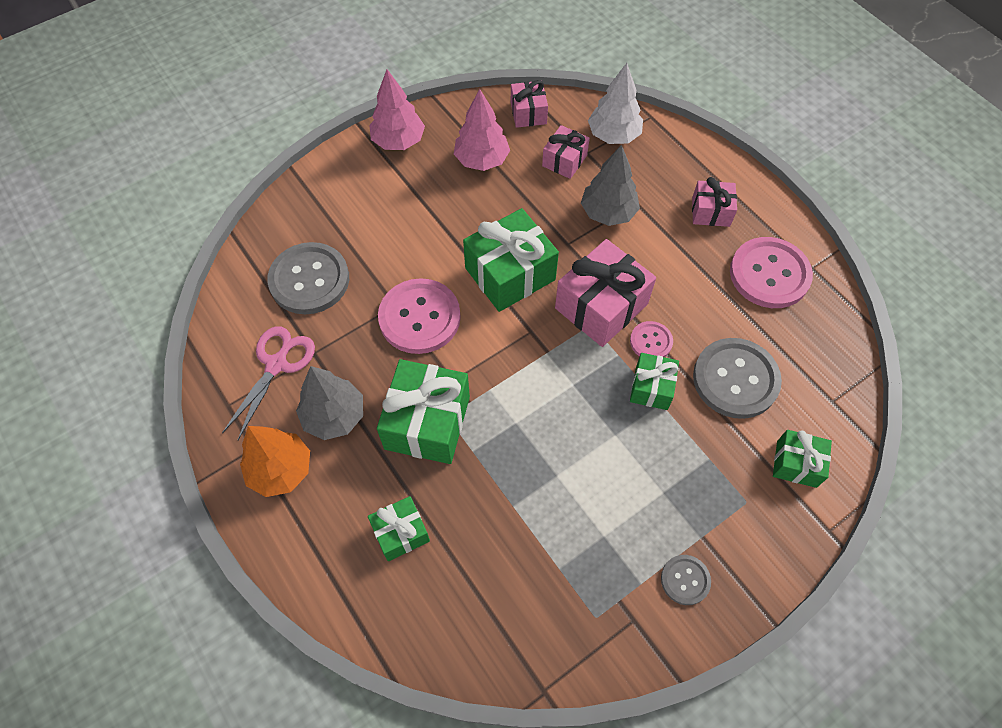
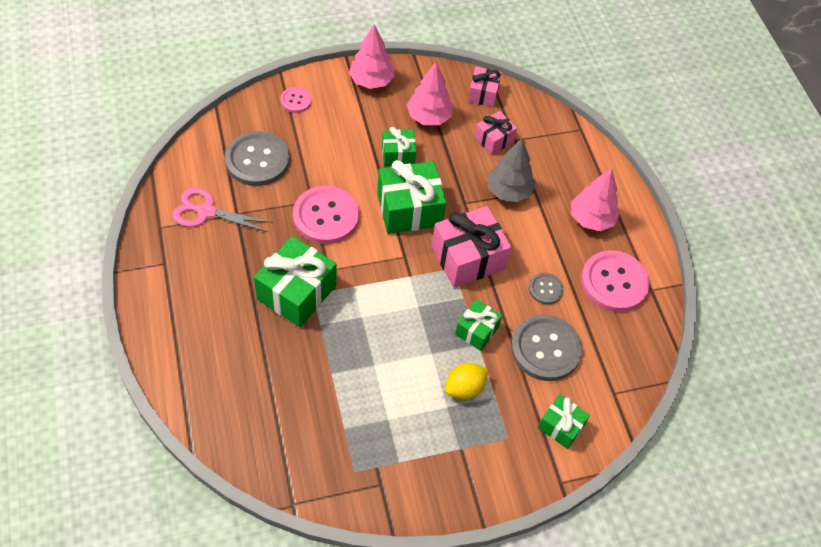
camera: 15 degrees right, 5 degrees down
(276, 365) = (206, 212): pink scissors -> pink scissors turned 120 degrees counterclockwise
(281, 470) = (177, 285): orange tree -> none
(334, 416) = (231, 263): grey tree -> none
(401, 533) = (242, 360): green gift -> green gift (398, 155)
(613, 135) = (543, 133): white tree -> none
(651, 341) = (493, 297): pink button -> pink button (296, 101)
(671, 462) = (464, 388): none -> yellow lemon
(685, 580) = (433, 472): grey button -> grey button (545, 289)
(710, 212) = (591, 219): pink gift -> pink tree

